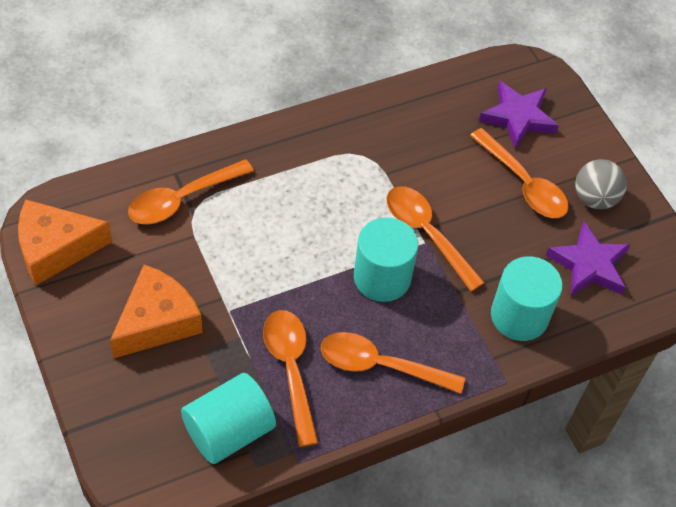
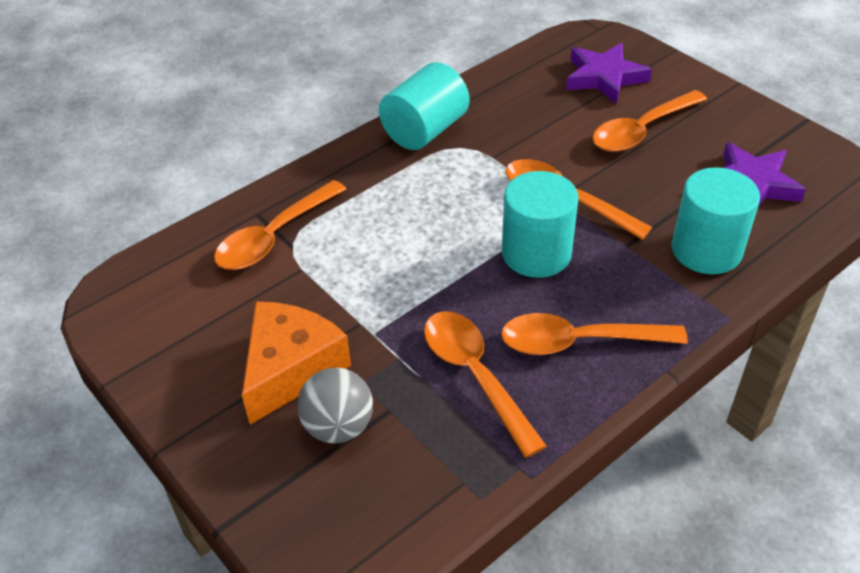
camera: 10 degrees left, 10 degrees down
(55, 249) = (137, 325): orange cheese -> none
(229, 431) = (429, 466): turquoise cylinder -> turquoise cylinder (425, 130)
(523, 184) = (641, 130): orange spoon -> orange spoon turned 105 degrees clockwise
(594, 198) = (721, 125): grey ball -> grey ball (338, 427)

